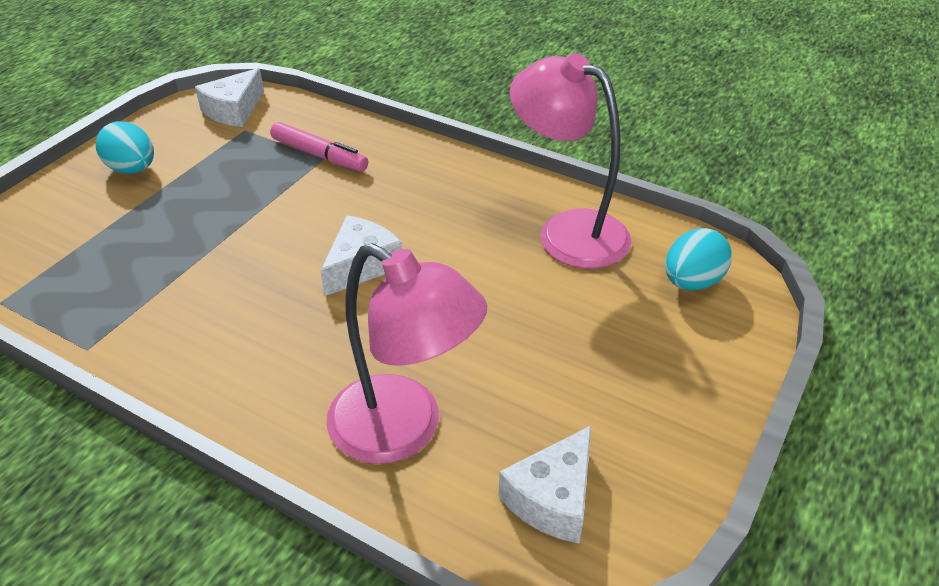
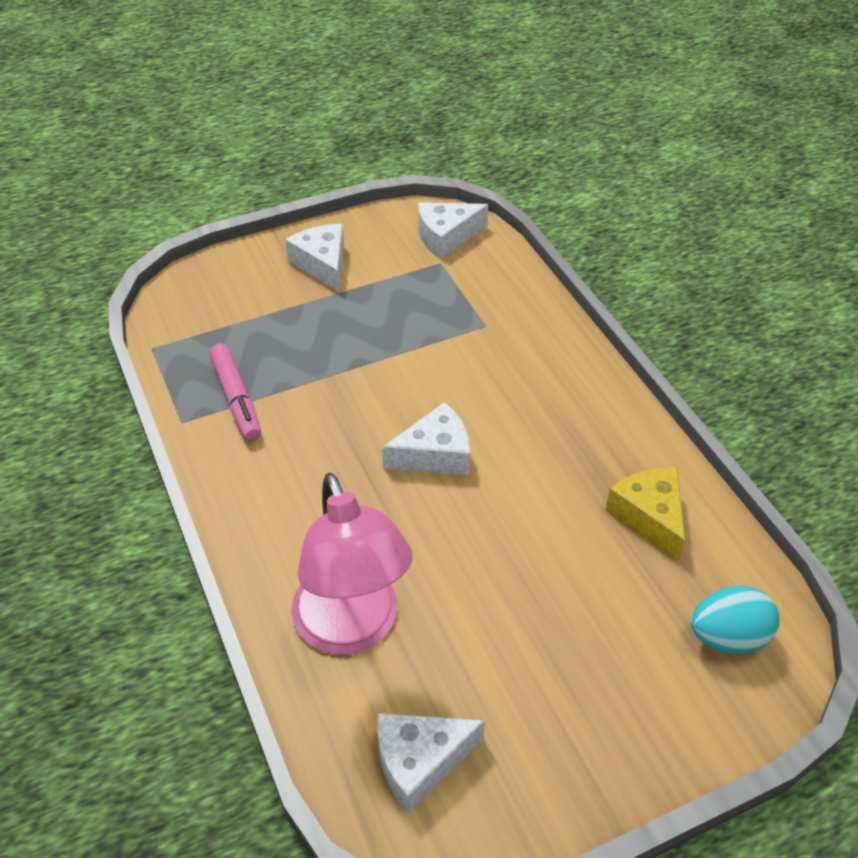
camera: 35 degrees right, 5 degrees up
(132, 169) = (323, 264): turquoise egg -> white cheese
(319, 155) = (484, 320): pink marker -> pink marker (236, 398)
(567, 231) = (649, 516): pink lamp -> yellow cheese

